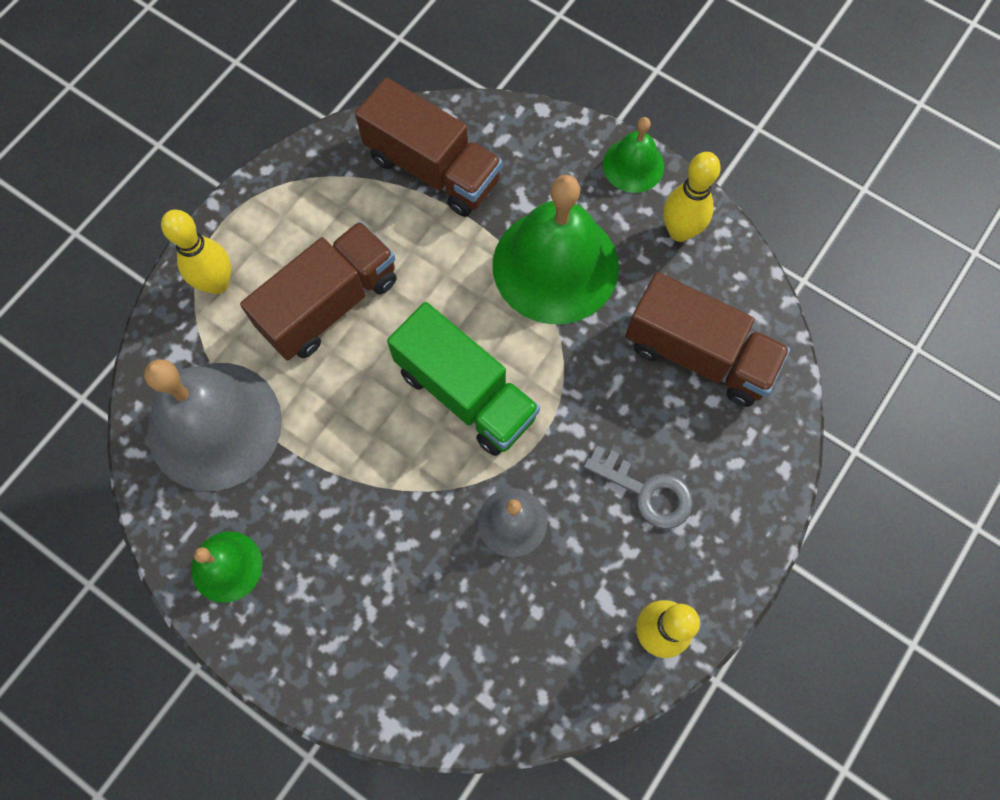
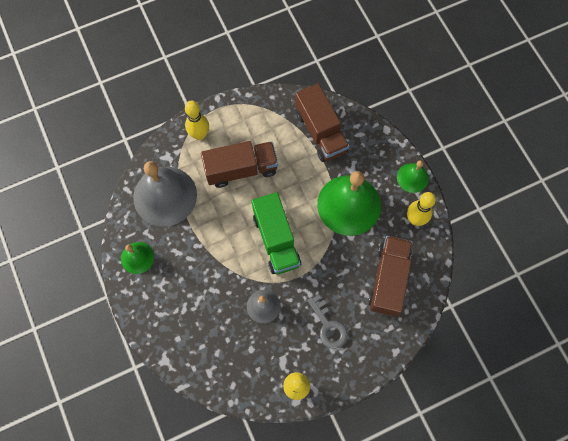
camera: 30 degrees right, 0 degrees up
(698, 355) = (388, 279): brown truck -> brown truck turned 135 degrees counterclockwise

